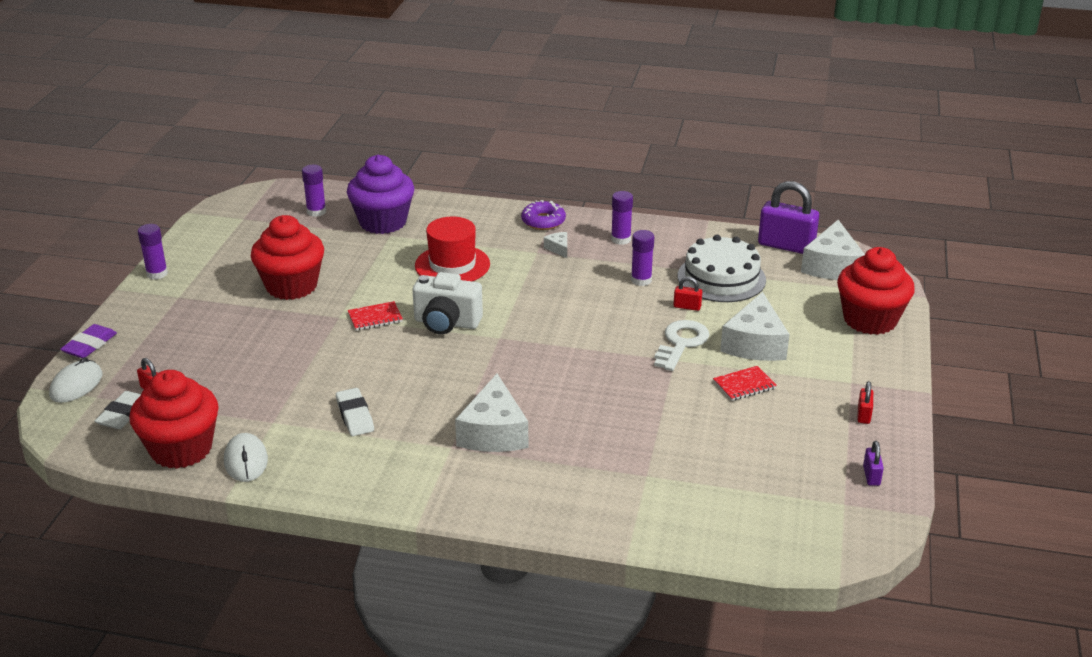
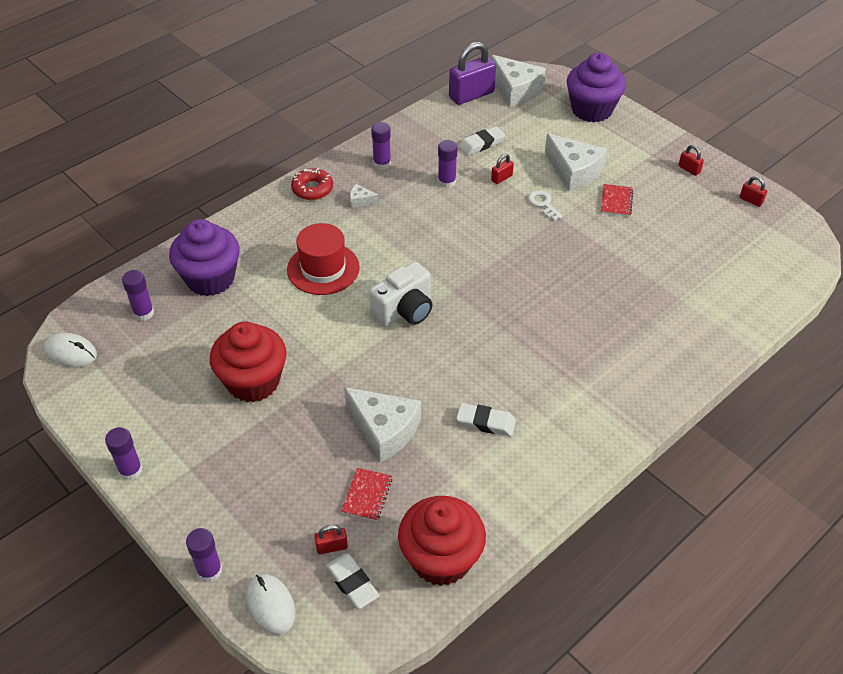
camera: 55 degrees left, 15 degrees up
(90, 345) = (209, 570): purple eraser -> purple glue stick
(246, 461) = (492, 519): white mouse -> white mouse (71, 352)
(375, 318) = (356, 349): red notebook -> red notebook (367, 495)
(494, 432) = (571, 351): white cheese -> white cheese (384, 430)
(543, 221) = (312, 189): purple donut -> red donut
(681, 343) = (543, 204): white key -> white key, size x0.63
(721, 278) = (481, 144): white cake -> white eraser
(870, 320) = (591, 110): red cupcake -> purple cupcake
(871, 476) = (751, 200): purple padlock -> red padlock

